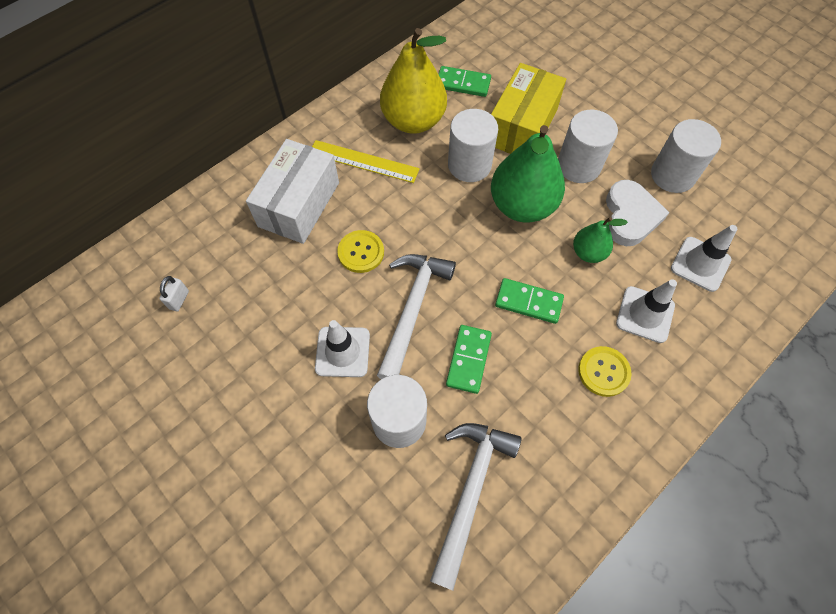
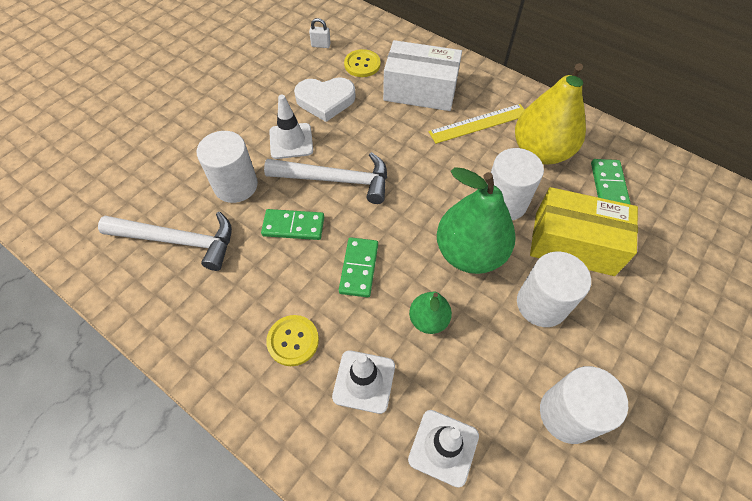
camera: 80 degrees right, 5 degrees down
(361, 252) = (384, 137): yellow button -> yellow button (362, 64)
(363, 161) = (478, 123): yellow ruler -> yellow ruler turned 60 degrees clockwise
(630, 216) = (488, 362): white heart -> white heart (325, 101)

